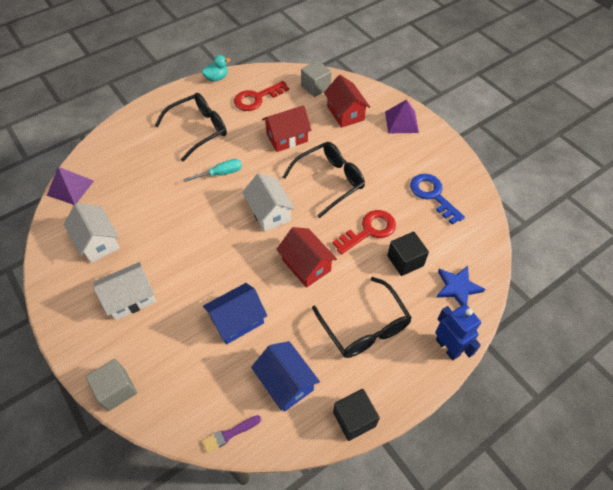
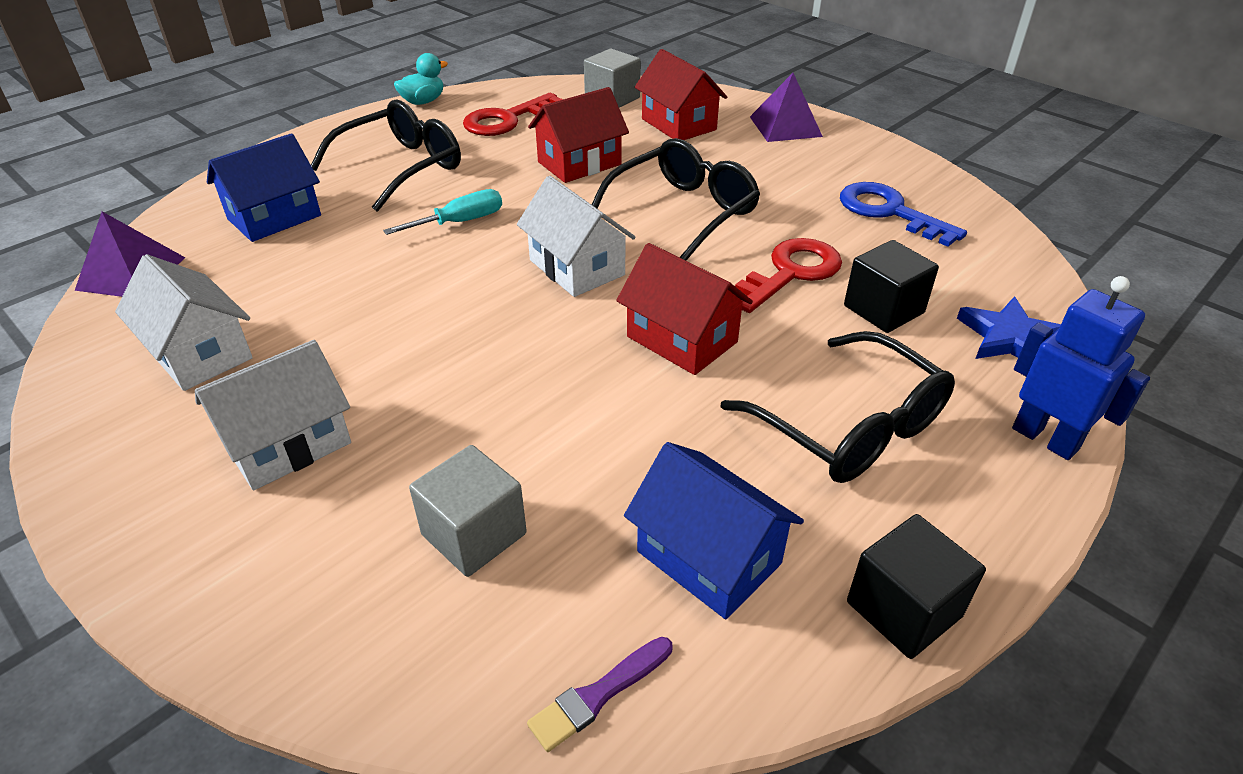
camera: 10 degrees left, 15 degrees down
(116, 389) = (268, 639): grey cube -> grey cube (474, 534)
(237, 320) = (555, 452): blue house -> blue house (274, 217)

